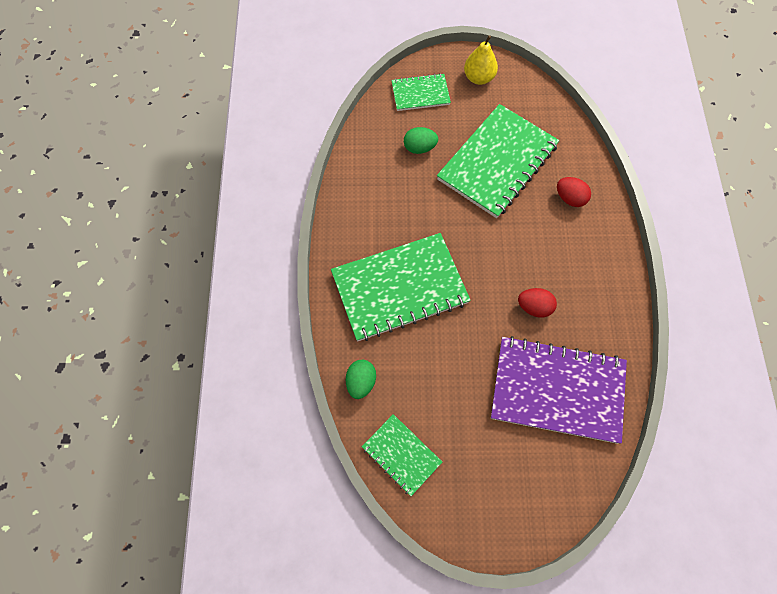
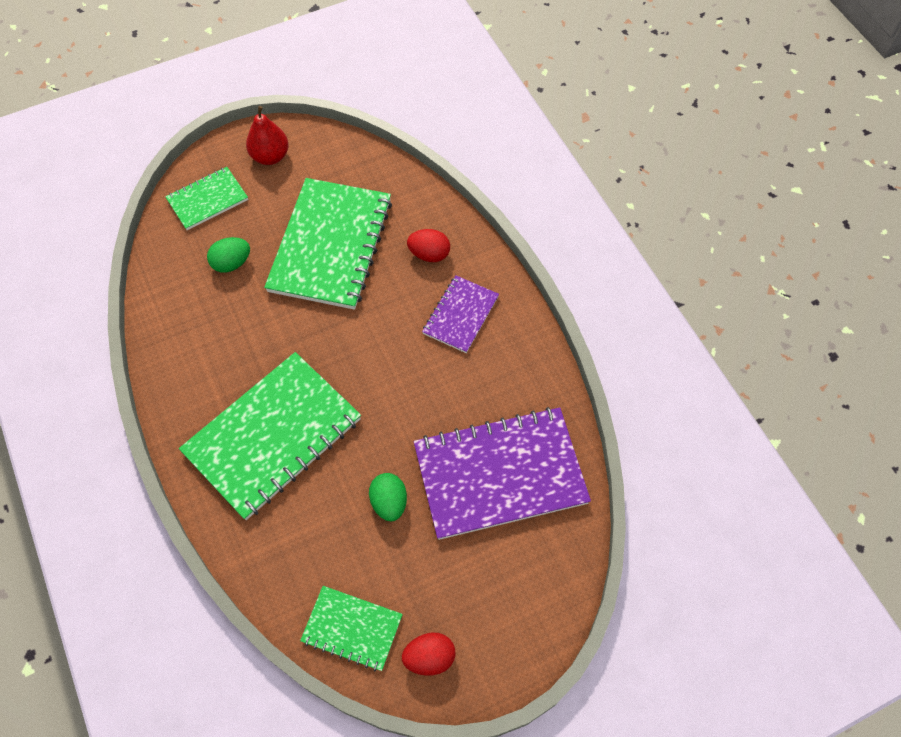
camera: 25 degrees left, 5 degrees down
(361, 382) = (270, 566): green egg -> green egg (389, 502)
(478, 78) = (270, 156): yellow pear -> red pear
(534, 307) = (437, 392): red egg -> red egg (429, 657)
(575, 255) = (460, 315): none -> purple notebook

